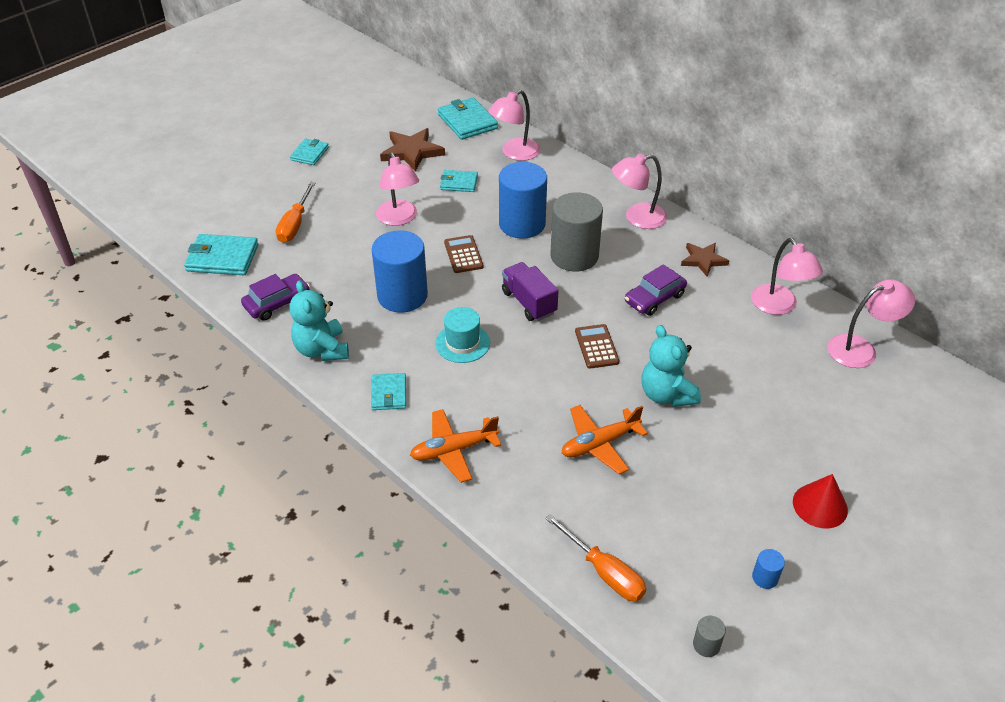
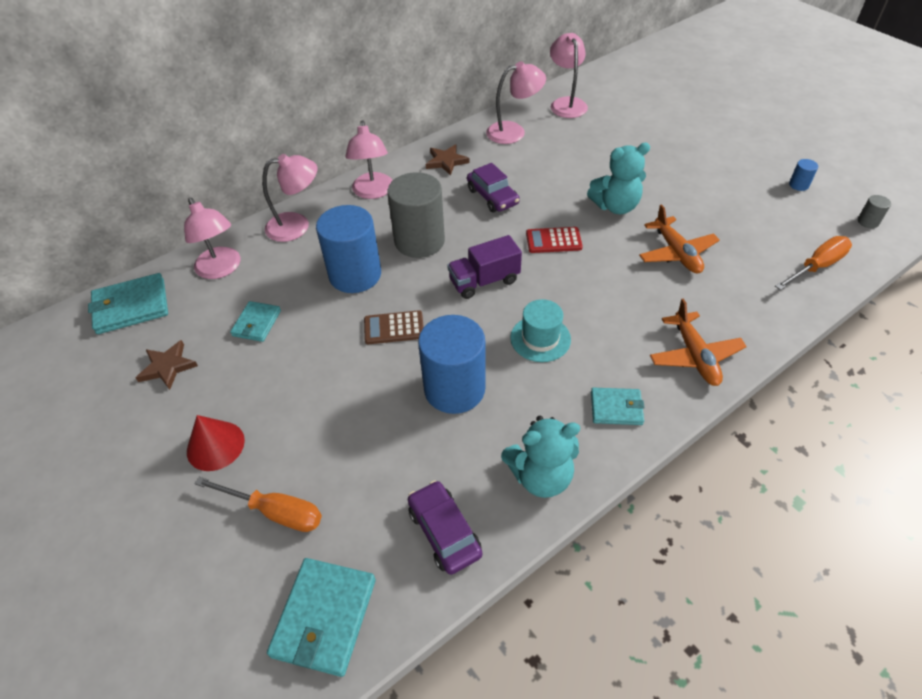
camera: 80 degrees left, 5 degrees up
(309, 154) = (106, 493): turquoise wallet -> none
(399, 218) = (306, 386): pink lamp -> pink lamp (297, 225)
(412, 152) = (167, 367): brown star -> brown star, size x0.66
(596, 347) = (553, 240): brown calculator -> red calculator
(820, 505) = (726, 149): red cone -> red cone (215, 445)

